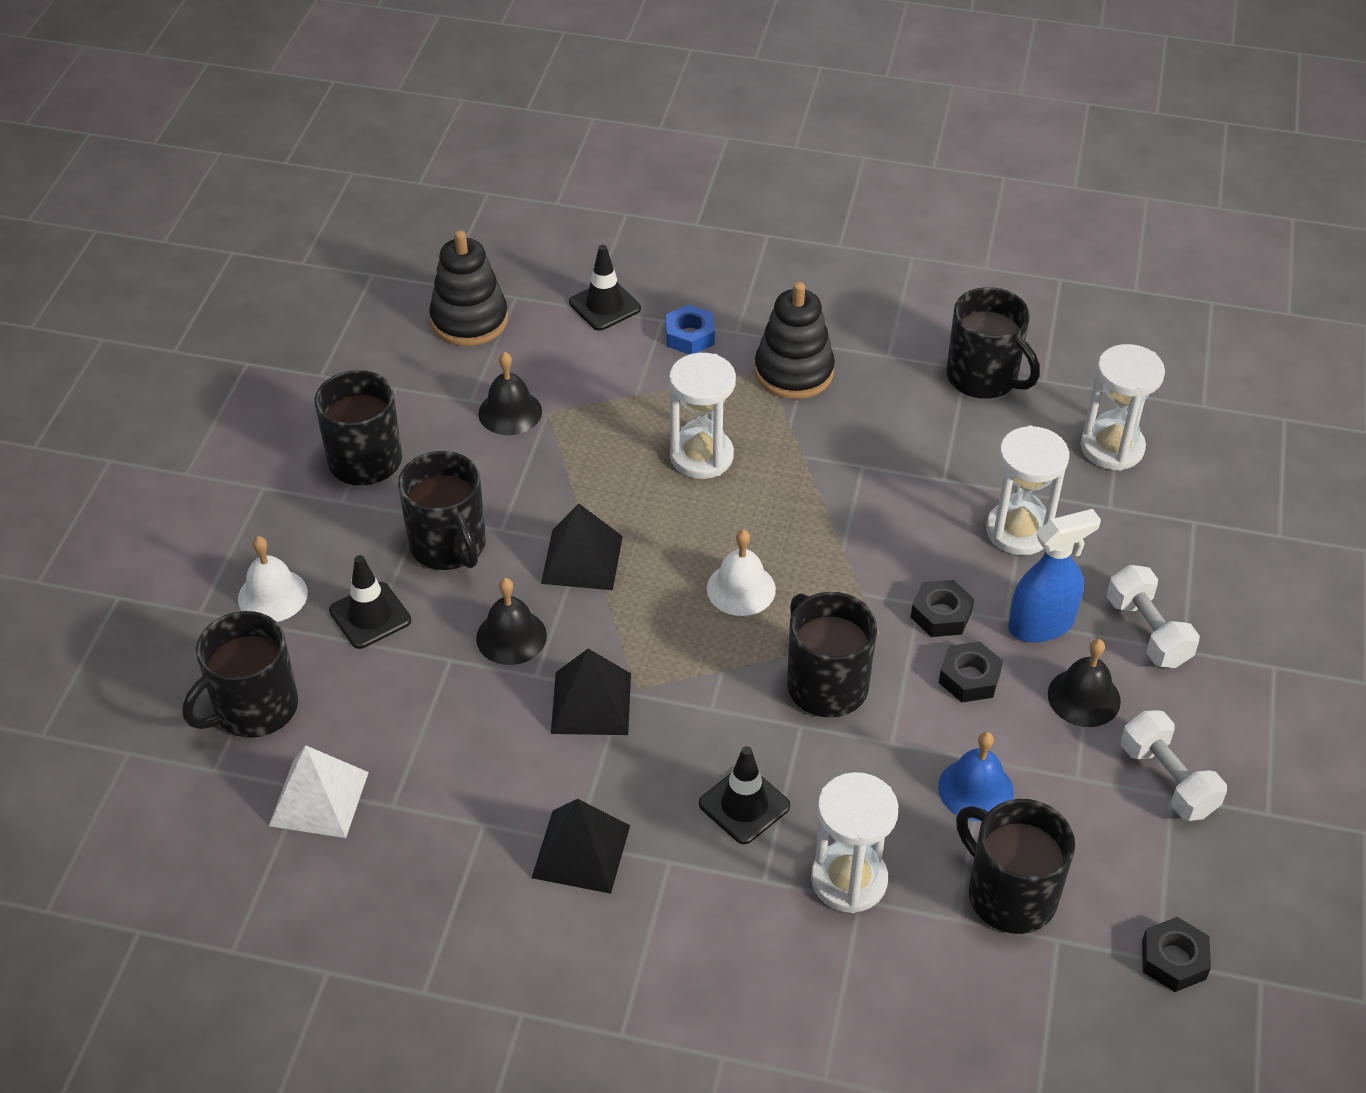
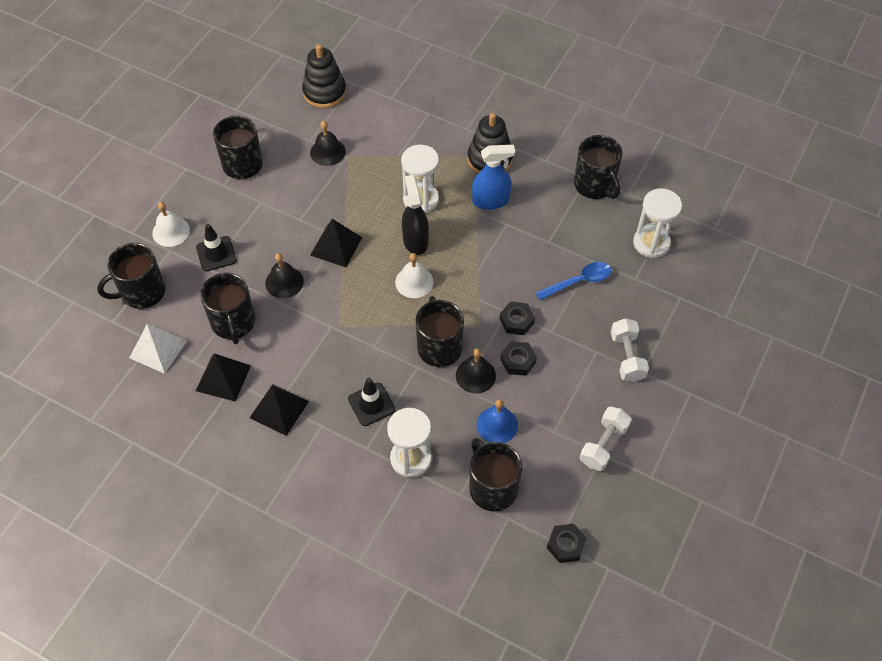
camera: 15 degrees right, 10 degrees up
(448, 545) = (269, 223): black mug -> black mug (233, 323)
(591, 703) = (312, 329): black pyramid -> black pyramid (223, 378)
(605, 306) = (400, 98): black traffic cone -> none
(690, 336) = (440, 126): blue nut -> none
(717, 522) = (415, 240): none -> black spray bottle
(1018, 531) = (578, 282): white hourglass -> blue spoon
(1041, 624) = (569, 339): blue spray bottle -> blue spray bottle (490, 201)
(1084, 697) = (576, 387): black bell -> black bell (475, 375)
(1167, 780) = (603, 445): white dumbbell -> white dumbbell turned 45 degrees clockwise

